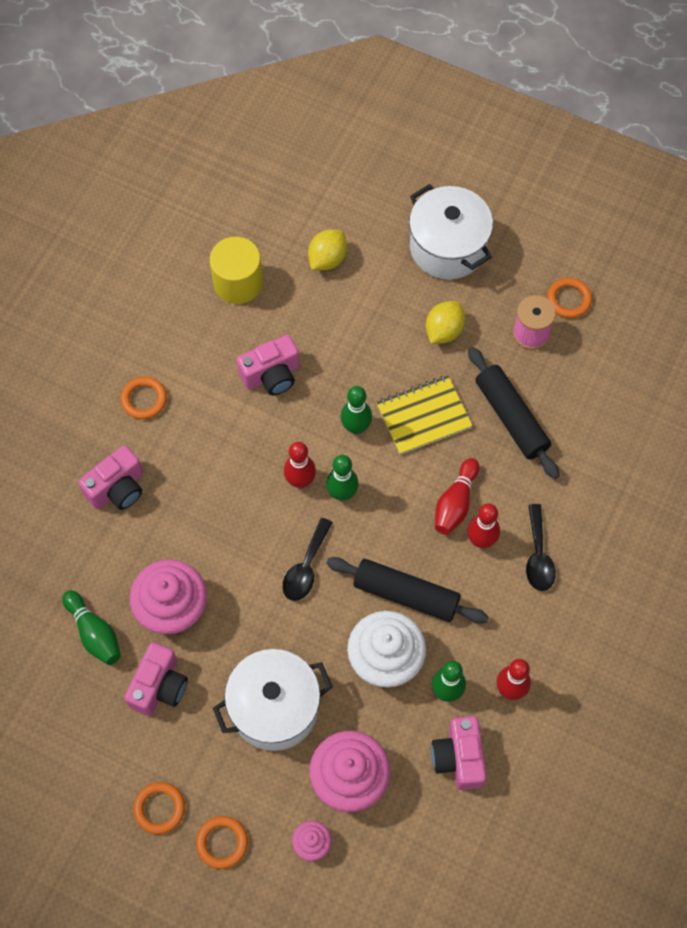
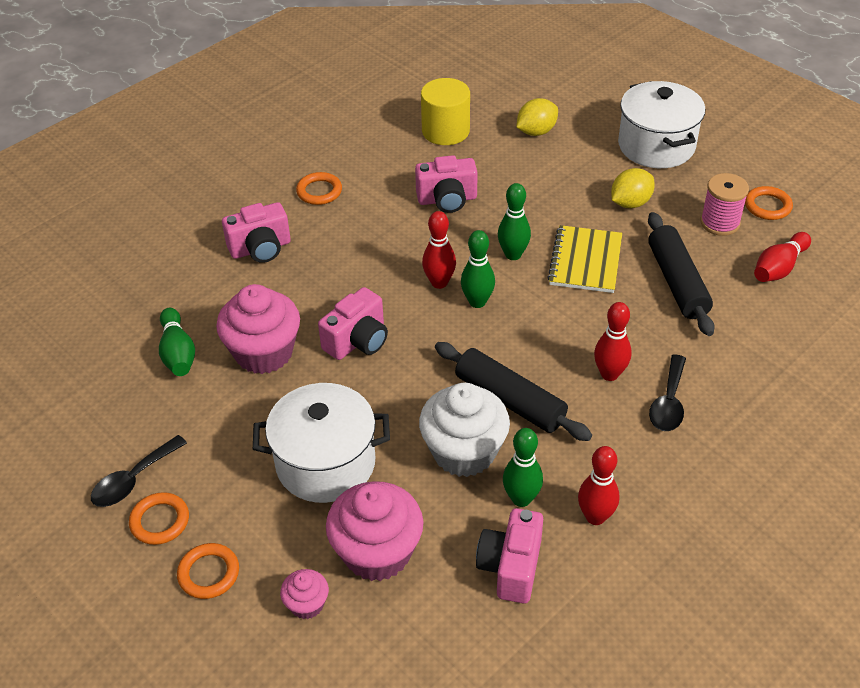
camera: 20 degrees right, 20 degrees down
(159, 686) = (217, 413): pink camera -> pink camera (357, 341)
(306, 567) = (414, 352): black spoon -> black spoon (133, 480)
(423, 416) = (585, 261): yellow notebook -> yellow notebook turned 75 degrees counterclockwise
(455, 503) = (593, 337): red bowling pin -> red bowling pin (779, 268)

